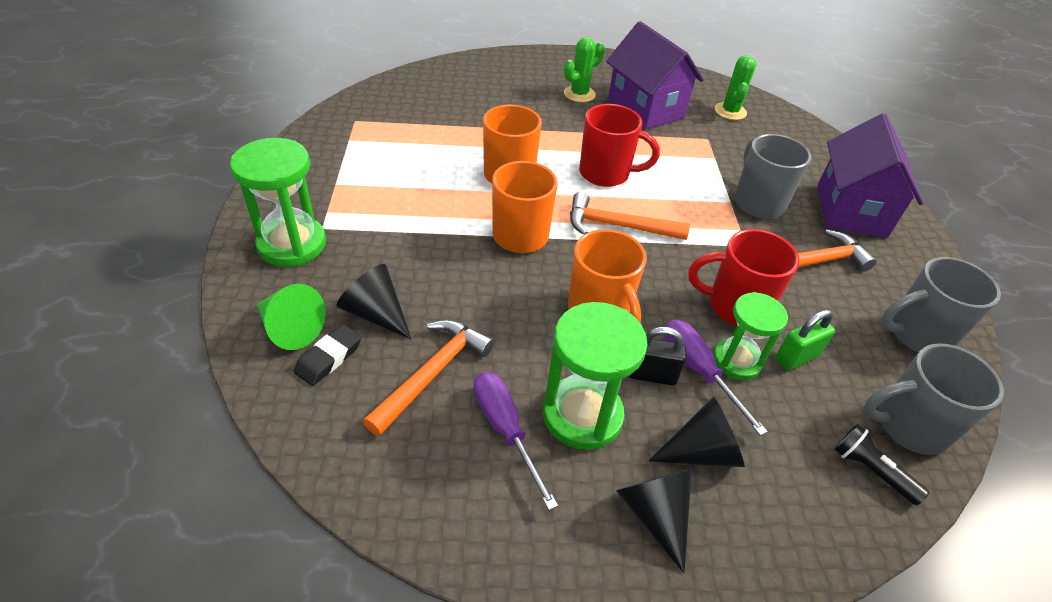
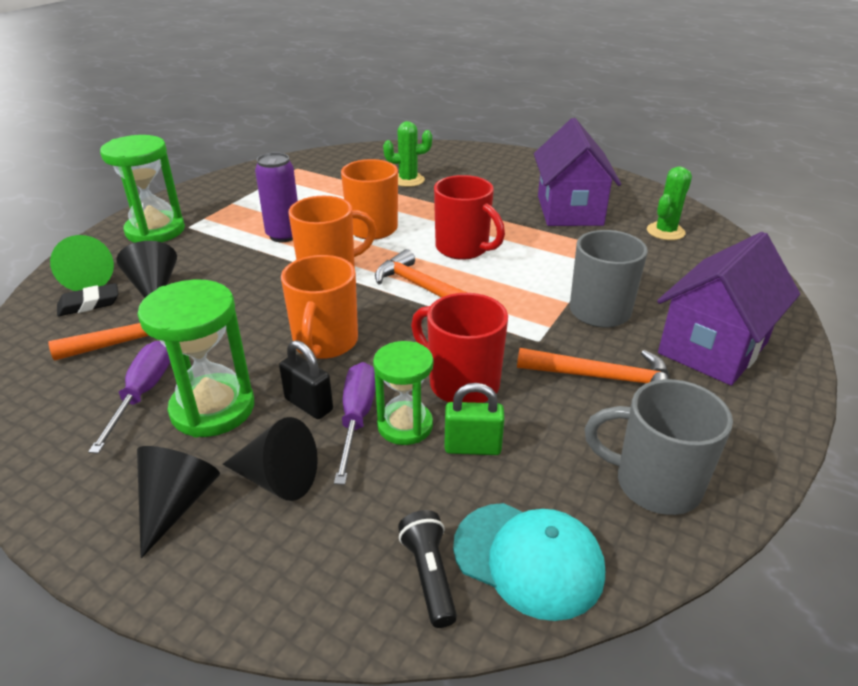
camera: 35 degrees right, 10 degrees down
(435, 208) = (283, 235): none -> purple can
(579, 94) = (514, 187): green cactus -> green cactus (408, 180)
(908, 426) = (528, 559): grey mug -> turquoise cap

